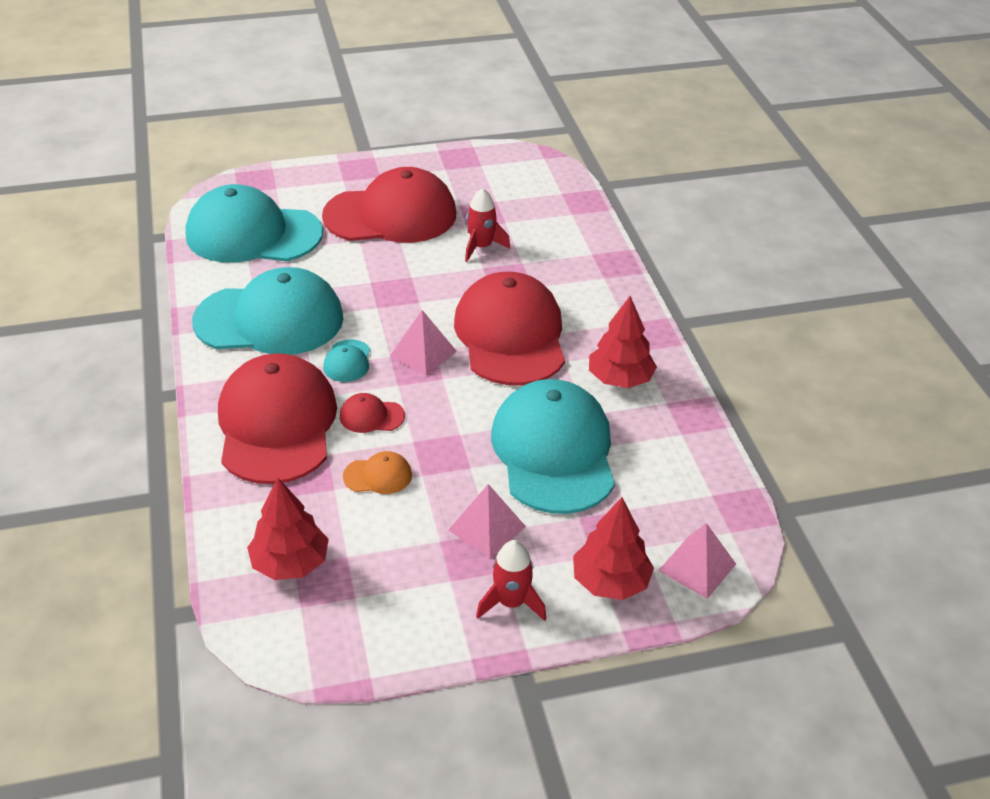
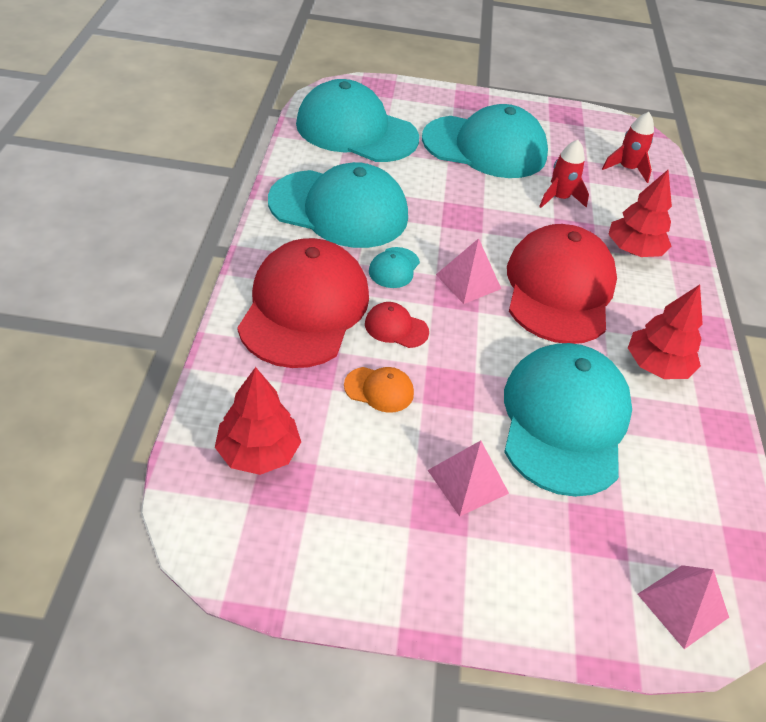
camera: 15 degrees right, 5 degrees up
(391, 215) = (485, 147): red cap -> turquoise cap
(511, 602) = (464, 575): red rocket -> red rocket (627, 169)
(610, 582) = (580, 589): red tree -> red tree (633, 250)

